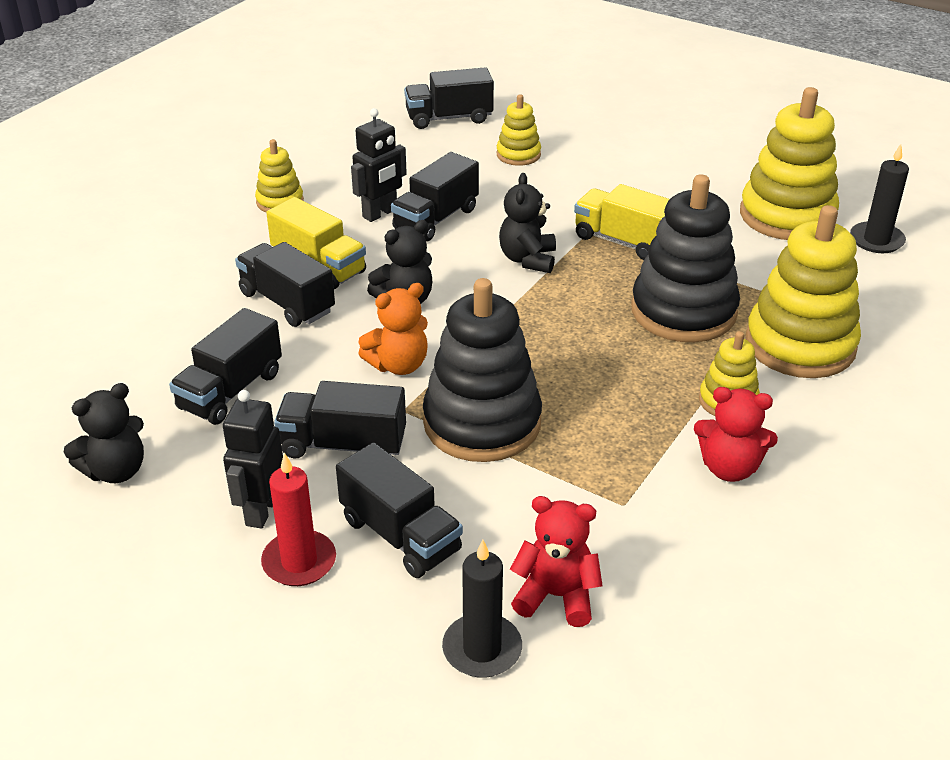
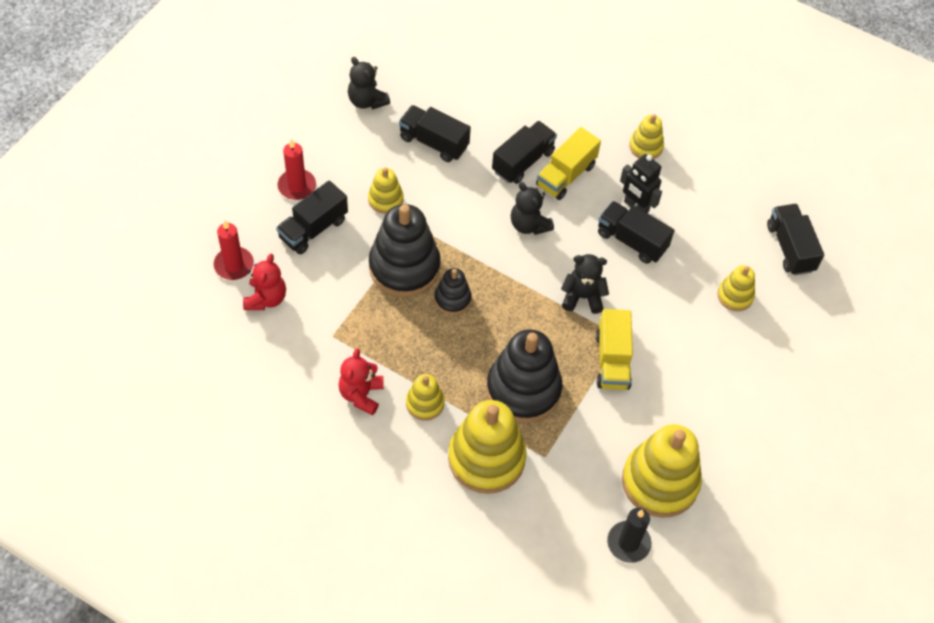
camera: 85 degrees right, 20 degrees up
(261, 510) = (334, 166): black robot -> none
(343, 445) = (385, 199): black truck -> yellow stacking toy
(398, 365) = (459, 223): orange teddy bear -> none
(482, 649) = (234, 265): black candle -> red candle
(540, 373) = (452, 299): none -> black stacking toy
(624, 241) = (612, 360): yellow truck -> yellow truck turned 150 degrees clockwise

